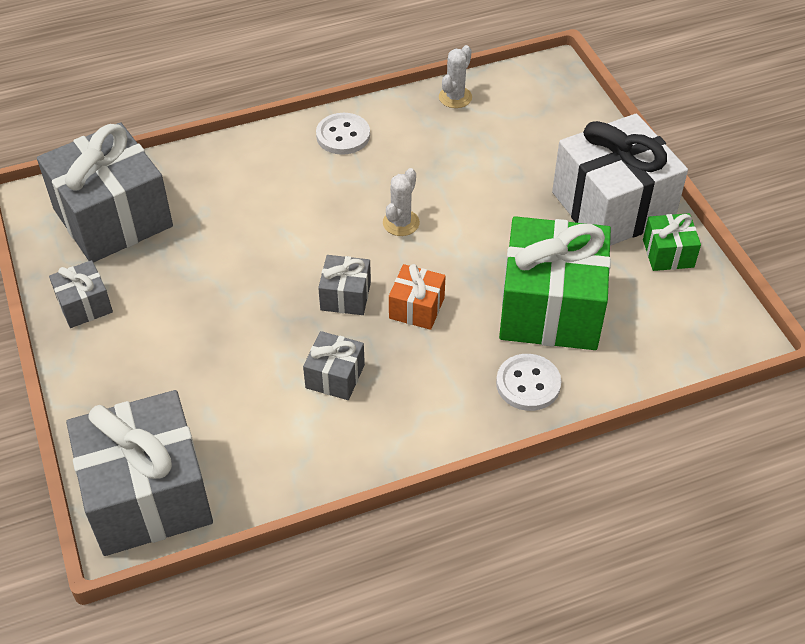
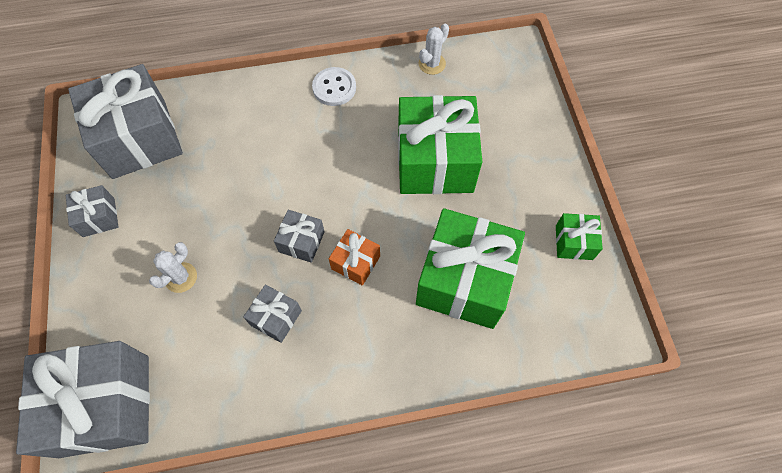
camera: 10 degrees right, 15 degrees up
(401, 223) = (361, 178): white cactus -> white cactus (181, 277)
(484, 195) = (435, 161): none -> green gift
(528, 384) = (429, 352): white button -> none
(612, 206) = (537, 189): white gift -> none

